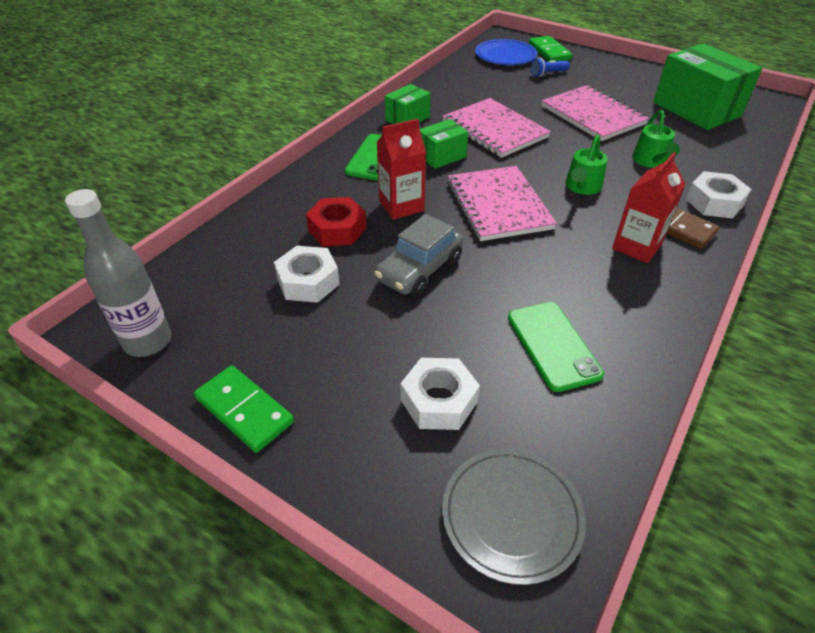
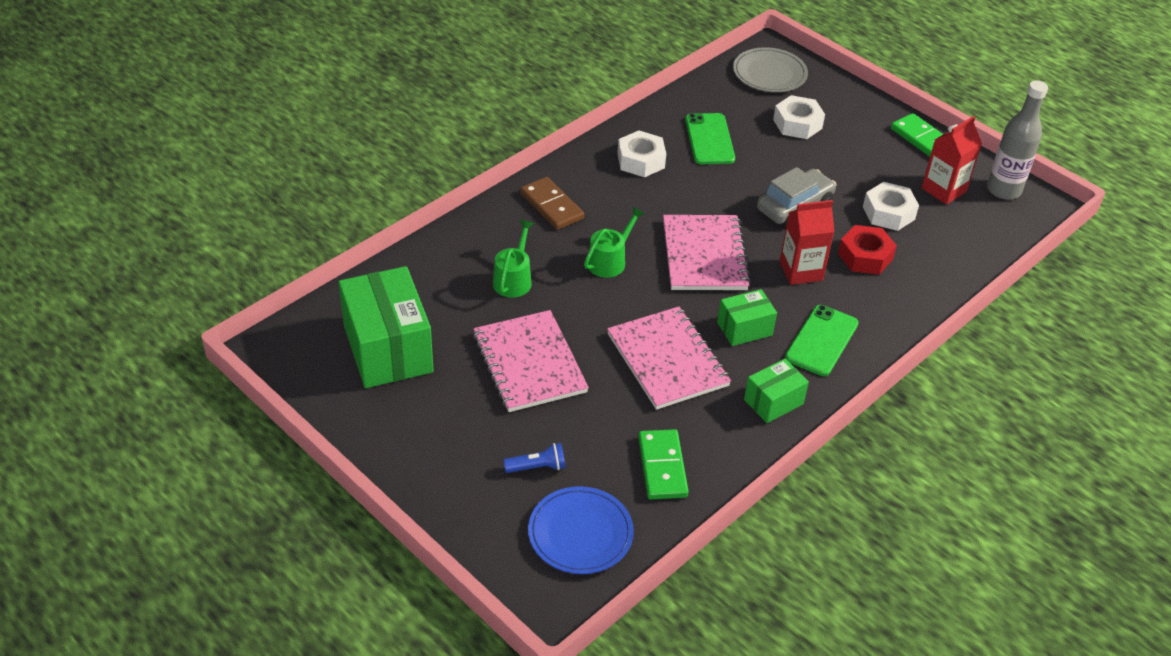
camera: 170 degrees left, 0 degrees up
(549, 52) = (500, 531): green domino -> green domino (662, 467)
(636, 246) = (599, 194): red carton -> red carton (943, 190)
(714, 202) = (493, 221): white nut -> white nut (641, 160)

